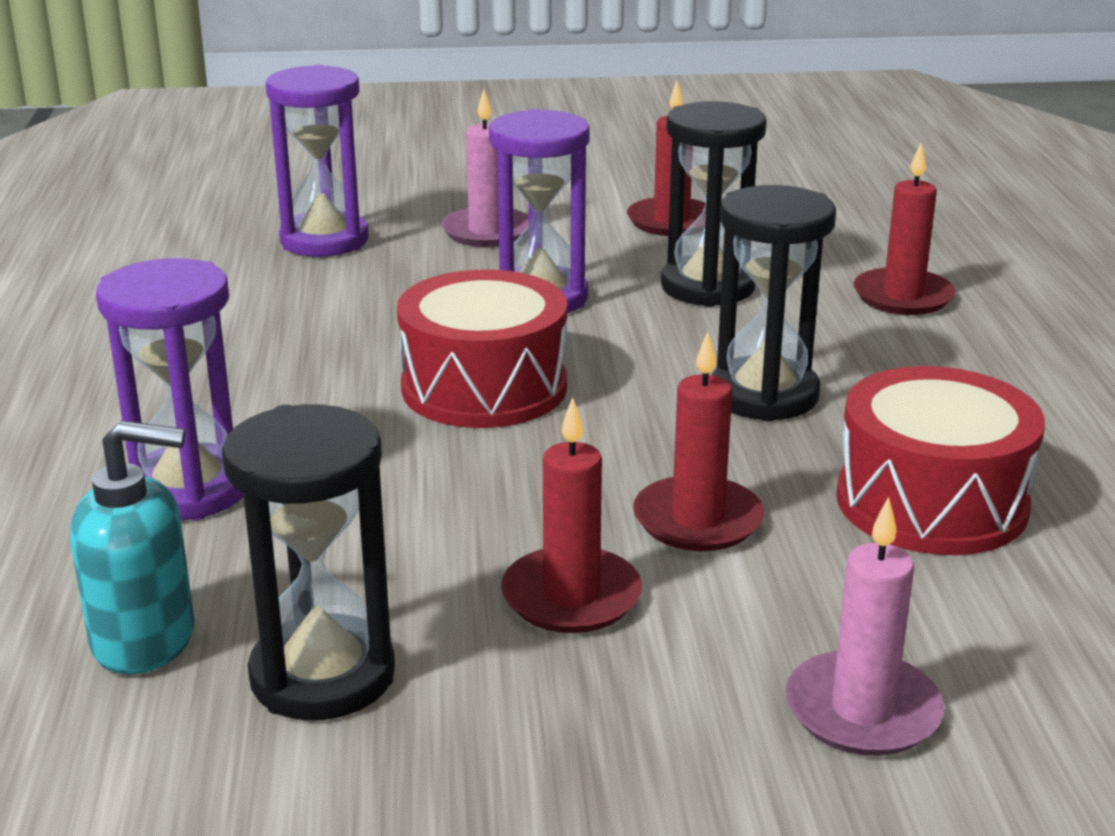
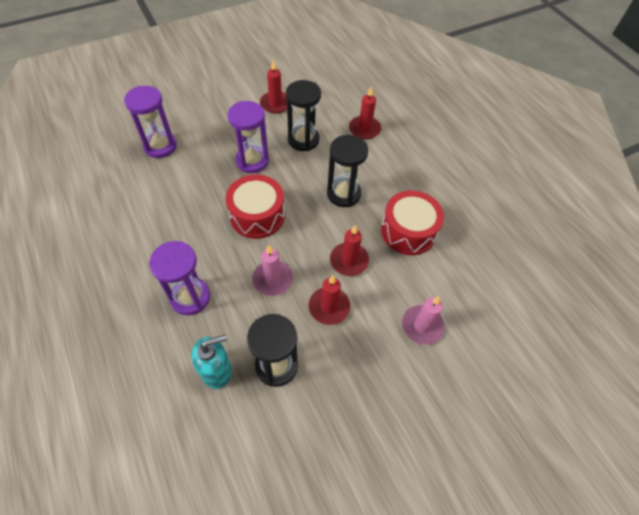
camera: 25 degrees left, 30 degrees up
(487, 231) = (216, 126): pink candle -> pink candle (272, 279)

